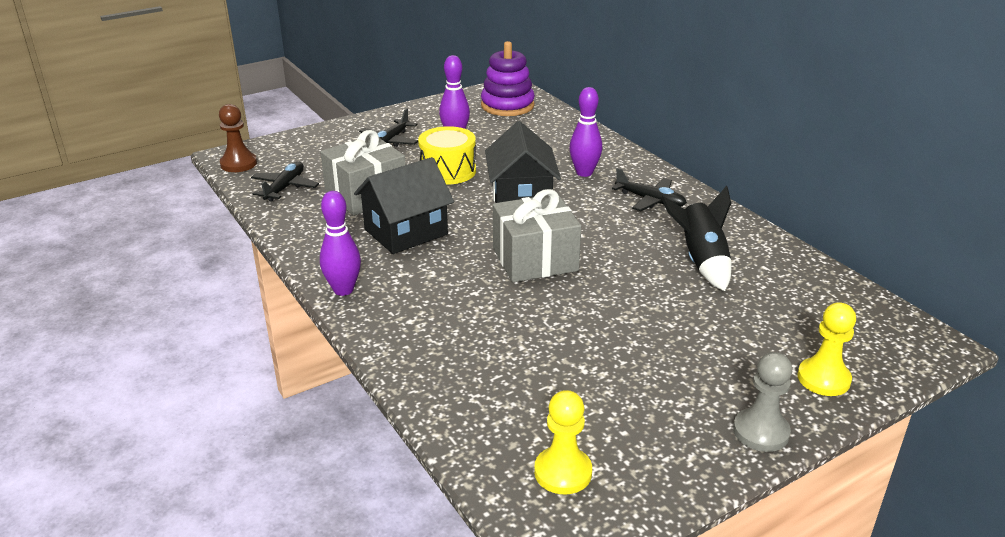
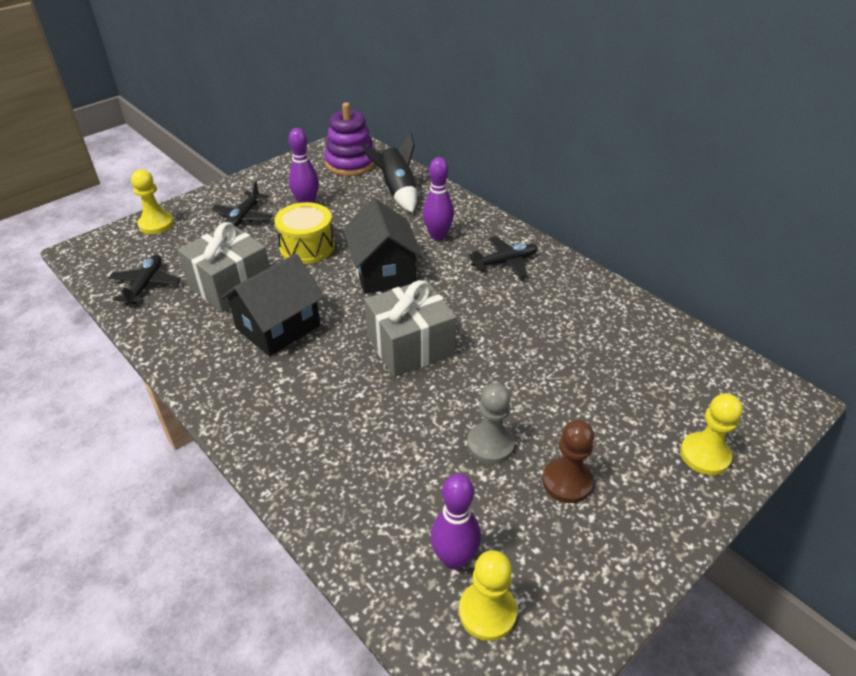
camera: 10 degrees left, 10 degrees up
(238, 164) = (93, 260): brown pawn -> brown pawn (567, 482)
(303, 141) = (156, 224): none -> yellow pawn
(343, 290) = (226, 408): purple bowling pin -> purple bowling pin (454, 558)
(650, 200) = (505, 262): black plane -> black plane turned 45 degrees counterclockwise
(701, 261) = (565, 328): black rocket -> black rocket (397, 192)
(760, 432) = (662, 529): grey pawn -> grey pawn (490, 444)

